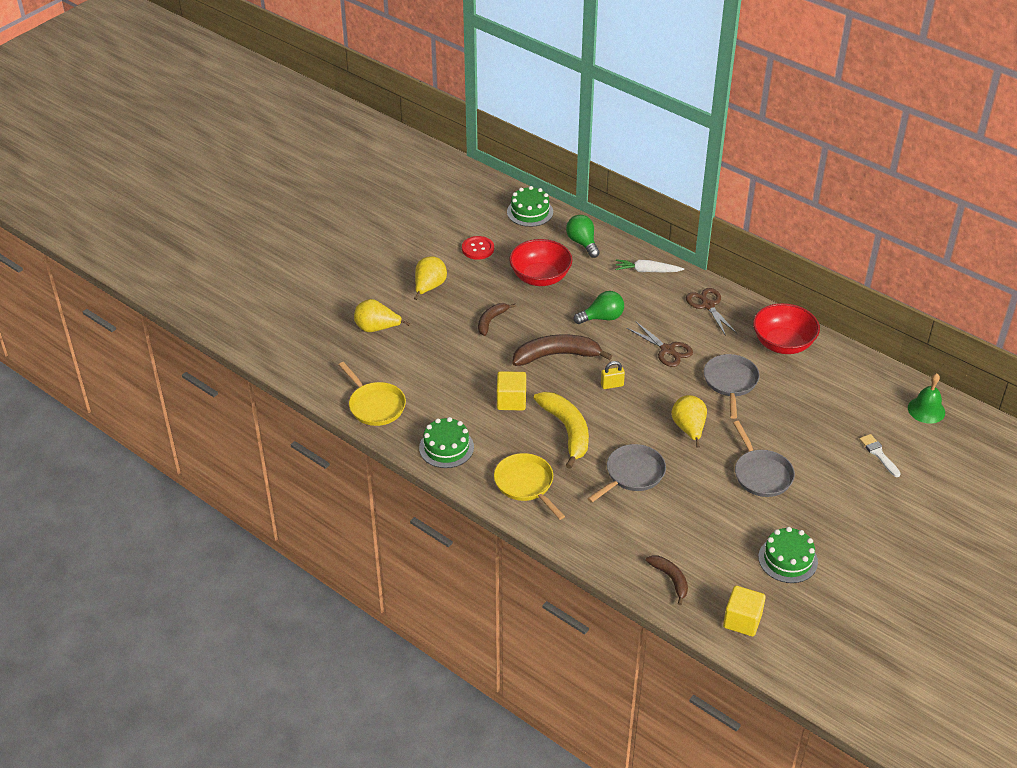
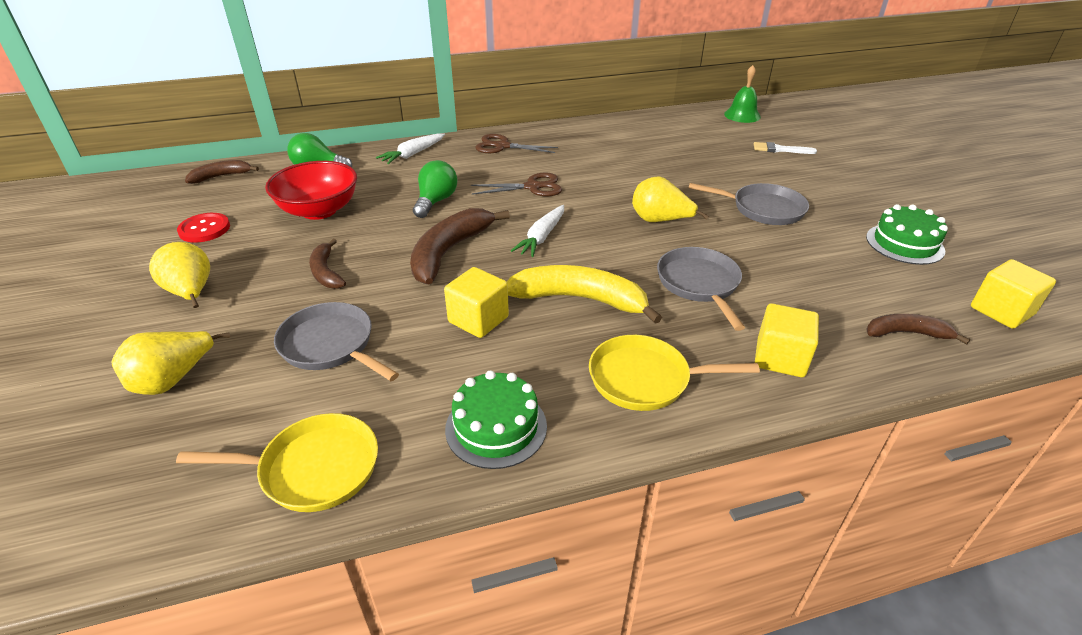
camera: 55 degrees left, 5 degrees down
(530, 212) = (221, 176): green cake -> brown banana
(593, 530) = (780, 358): none -> yellow cube
(612, 385) = (541, 237): yellow padlock -> white carrot
(730, 382) = (617, 175): grey pan -> grey pan (331, 345)
(783, 344) = (597, 135): red bowl -> none

